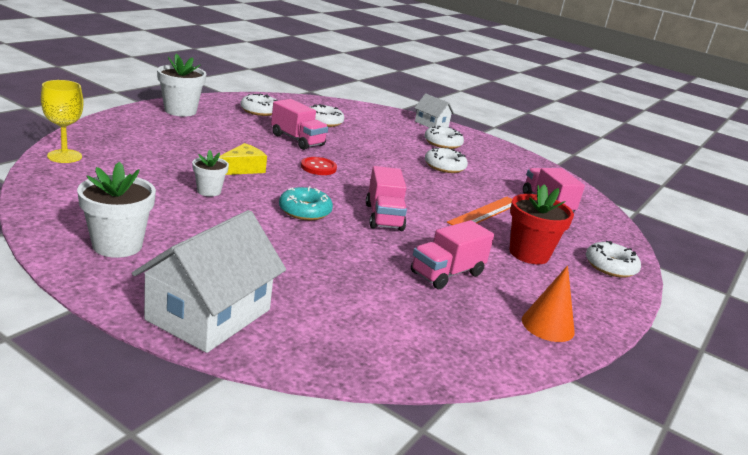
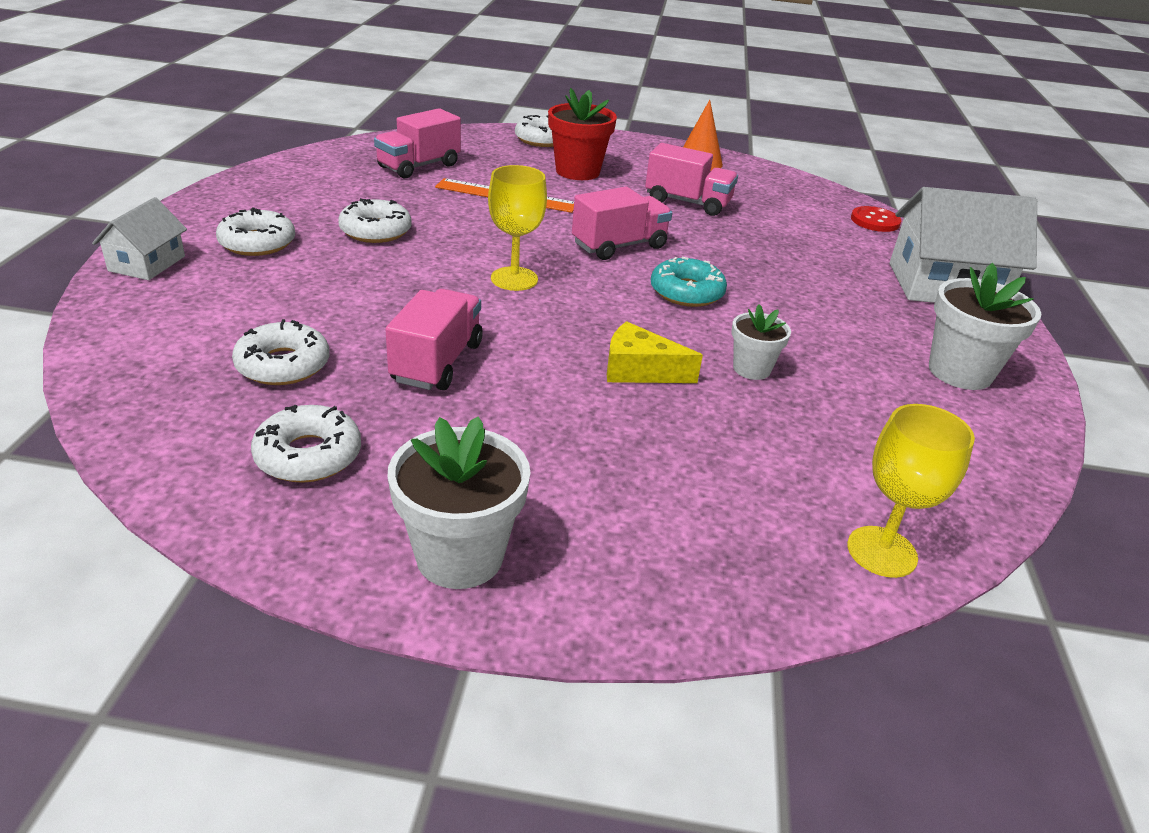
camera: 115 degrees left, 10 degrees up
(318, 167) = (533, 315): red button -> red button (875, 221)
(362, 176) = (514, 279): none -> yellow goblet

